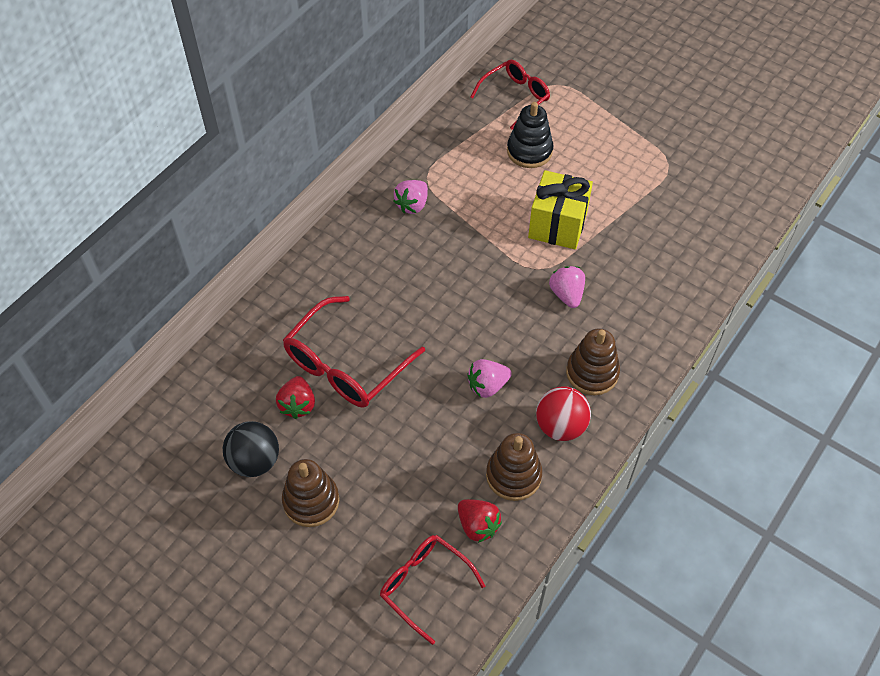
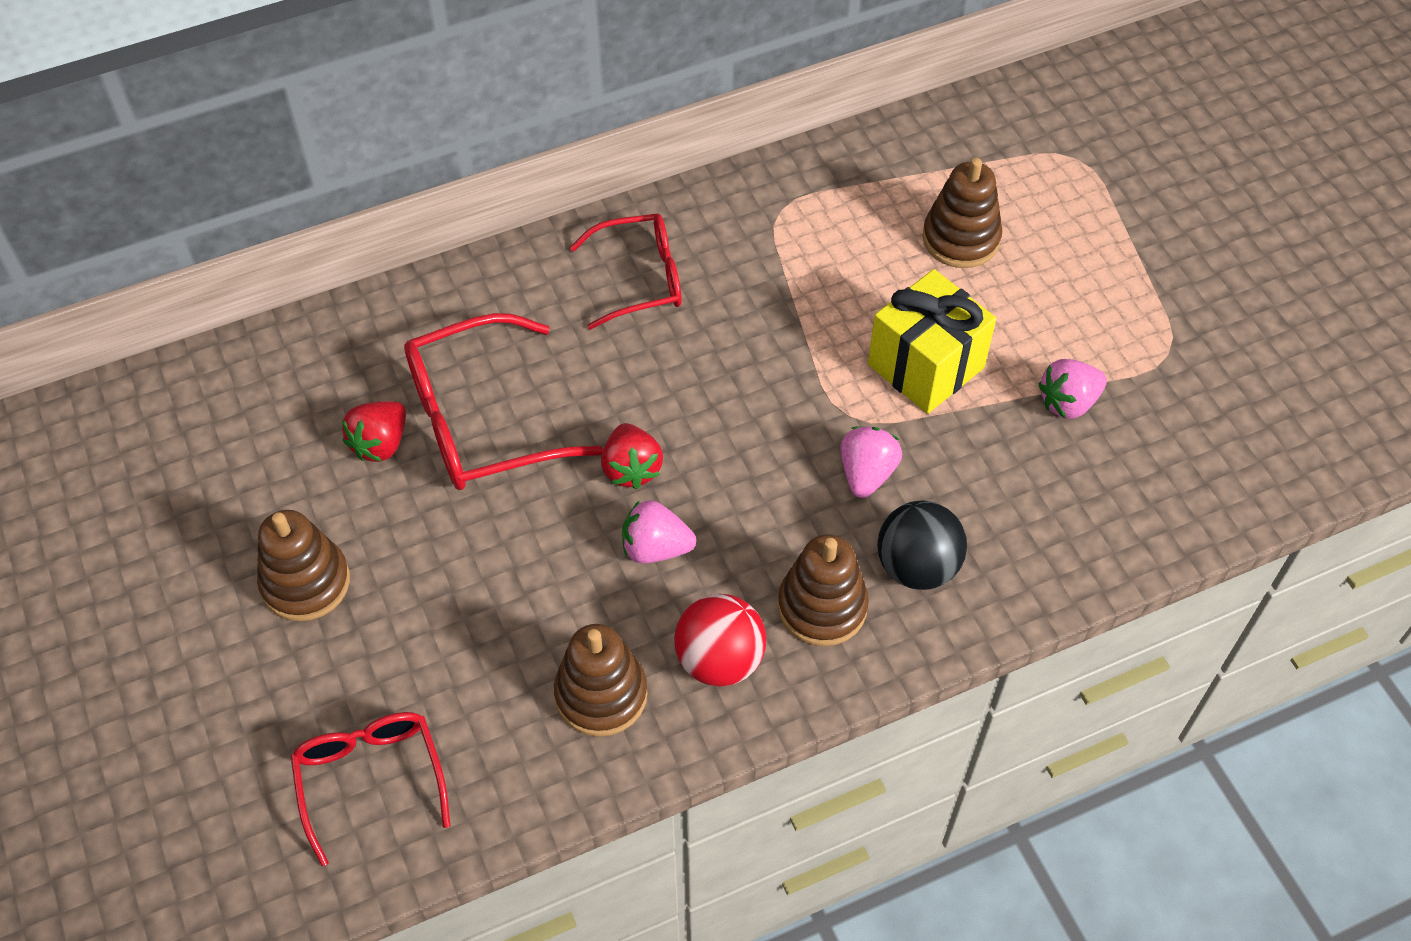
camera: 30 degrees right, 0 degrees up
(254, 461) = (273, 491): black ball -> black ball (917, 566)
(412, 205) = (732, 241): pink strawberry -> pink strawberry (1068, 402)
(477, 525) = (501, 737): red strawberry -> red strawberry (631, 469)
(515, 97) = (996, 150): red glasses -> red glasses (641, 278)
(529, 151) = (961, 238): black stacking toy -> brown stacking toy

